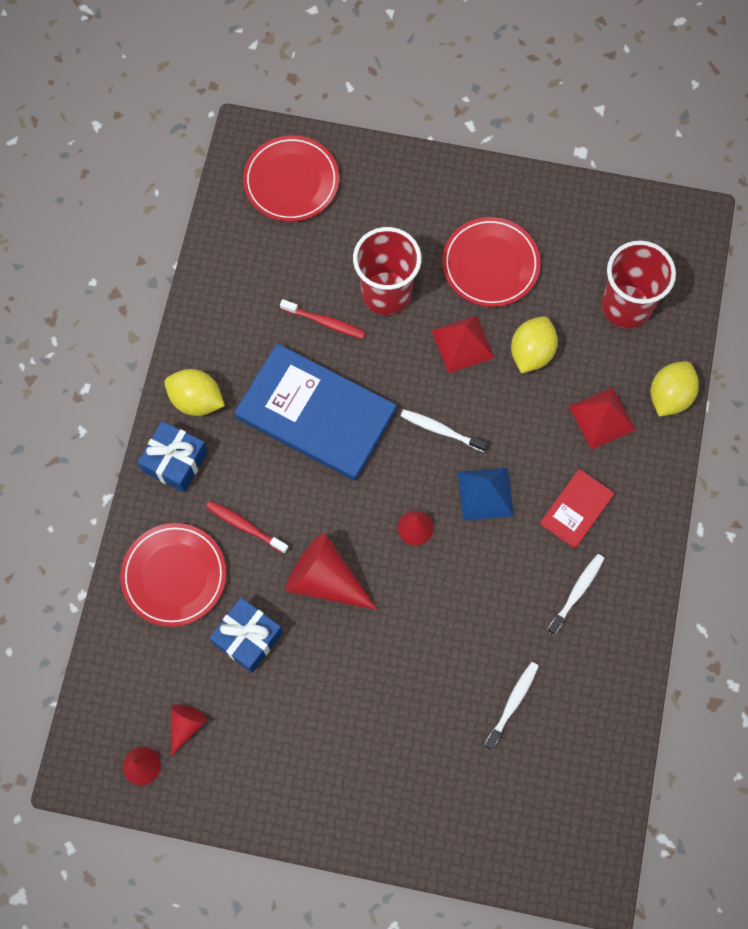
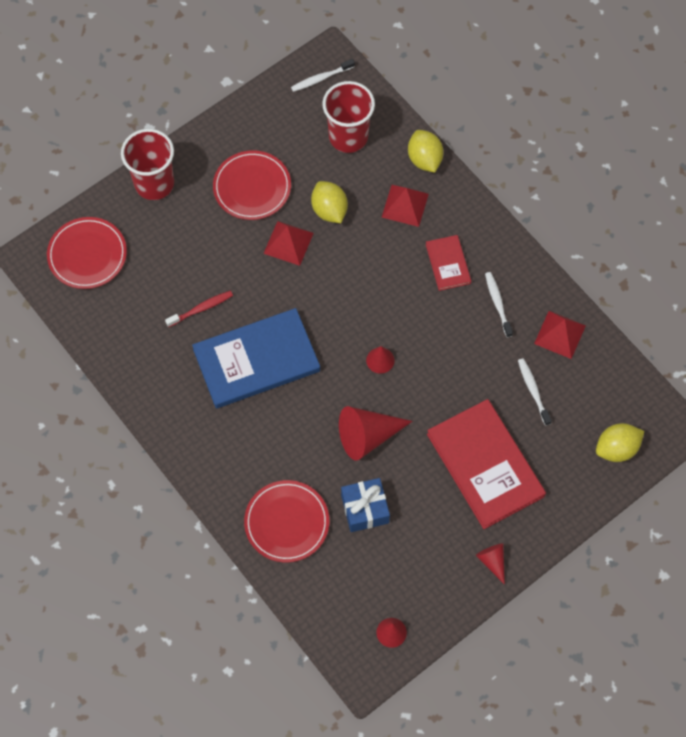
camera: 50 degrees left, 5 degrees down
(175, 462) = (212, 466): blue gift -> none
(186, 726) = (389, 587): red cone -> red cone (492, 561)
(196, 400) = (183, 422): yellow lemon -> yellow lemon (616, 449)
(245, 526) = (292, 456): red toothbrush -> none
(386, 293) = (215, 259): red cup -> red cup (154, 183)
(391, 719) = (485, 465): none -> red book
(441, 430) = (332, 298): white toothbrush -> white toothbrush (321, 78)
(485, 494) = (394, 305): blue pyramid -> none
(598, 681) = (560, 334): none -> red pyramid

